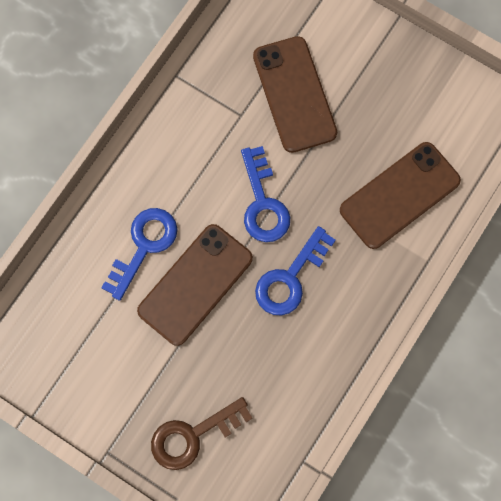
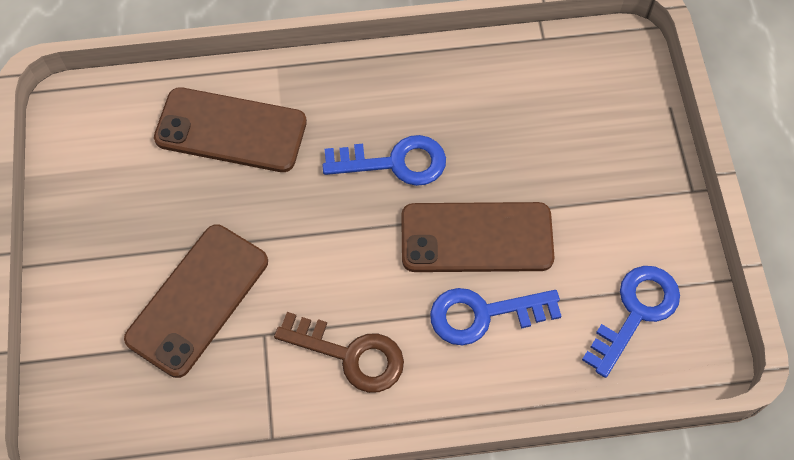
camera: 130 degrees left, 10 degrees down
(193, 436) = (608, 134): brown key -> brown key (350, 354)
(263, 203) = (342, 240): blue key -> blue key (635, 312)

